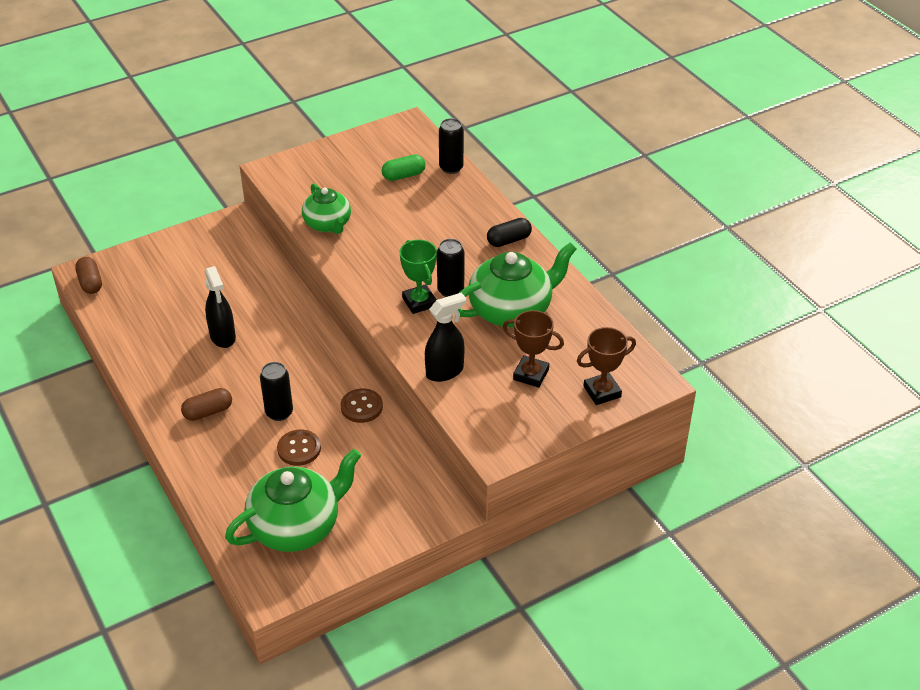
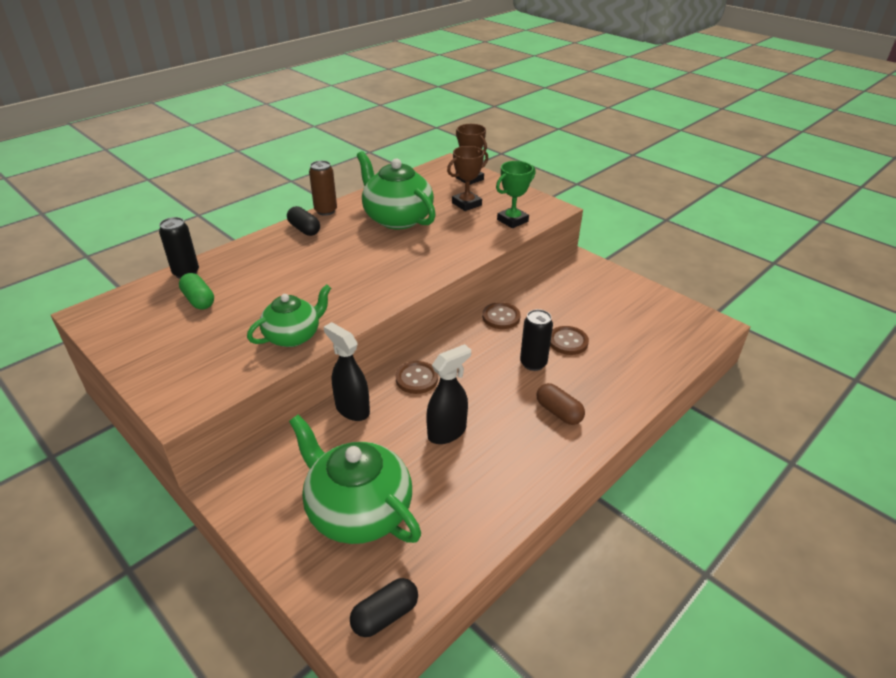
camera: 105 degrees left, 5 degrees down
(90, 283) = (385, 615): brown capsule -> black capsule
(296, 329) = (416, 379): none -> brown button
(296, 526) = (646, 325): green teapot -> green teapot (358, 511)
(419, 302) = (403, 261): green trophy -> green trophy (512, 220)
(445, 371) = (483, 238): black spray bottle -> black spray bottle (352, 409)
(450, 290) = (382, 248): black can -> none
(531, 374) = (466, 204): brown trophy -> brown trophy turned 45 degrees clockwise
(546, 258) = (325, 211): none -> brown can

